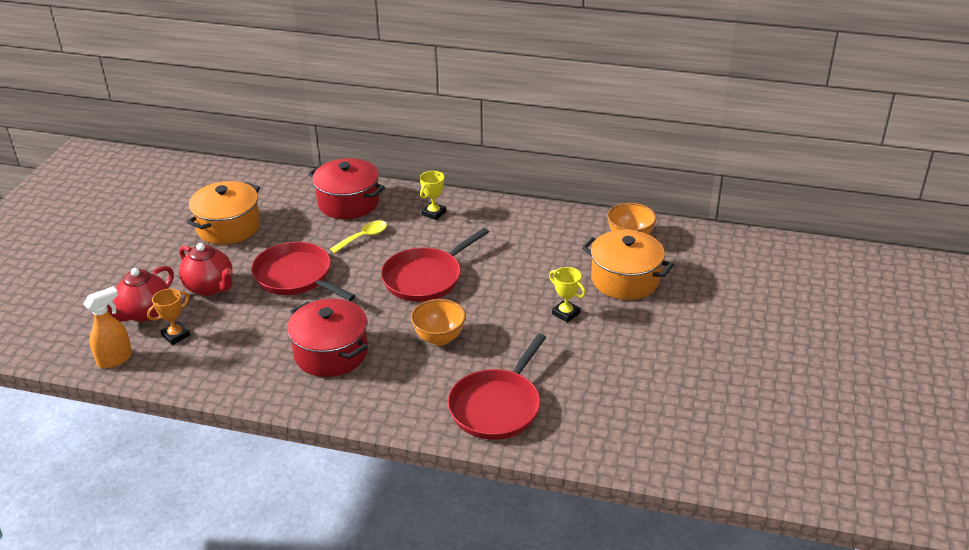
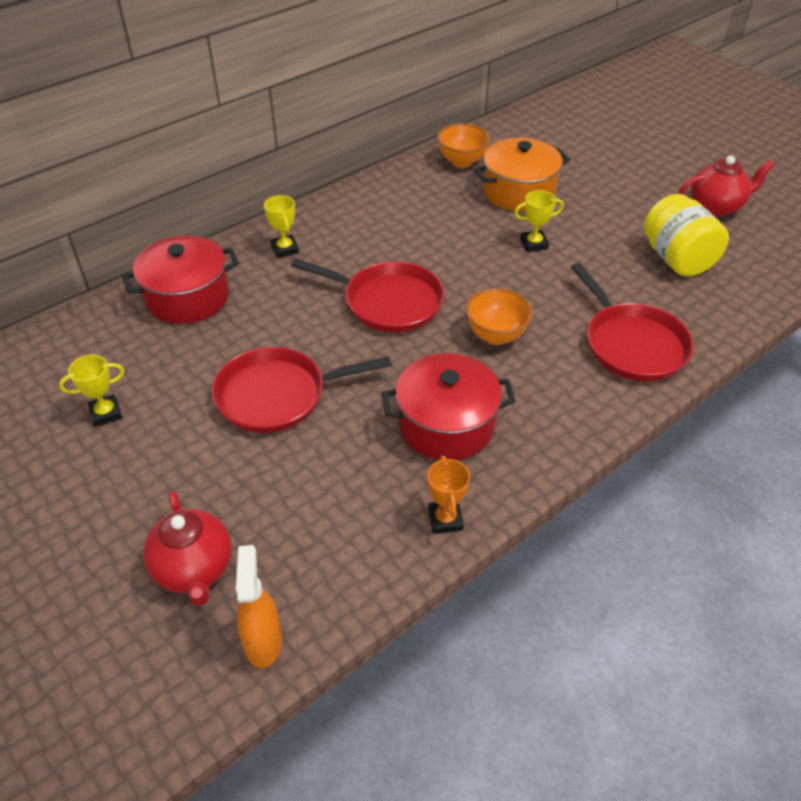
camera: 55 degrees left, 10 degrees up
(176, 335) = (277, 554): orange trophy -> orange trophy (445, 519)
(210, 287) = (212, 480): red teapot -> red teapot (716, 207)
(228, 227) = (106, 413): orange pot -> yellow trophy
(363, 237) = (266, 313): yellow spoon -> none
(425, 278) = (388, 302): red pan -> red pan turned 60 degrees counterclockwise
(634, 393) = (677, 259): none -> yellow jar

